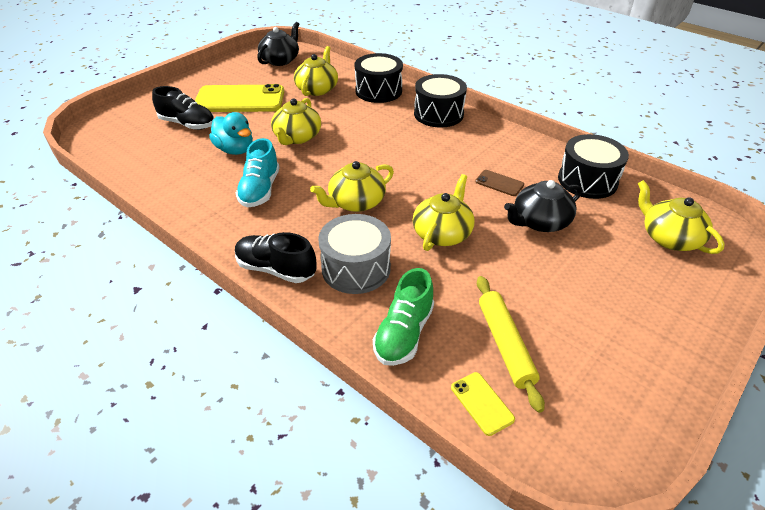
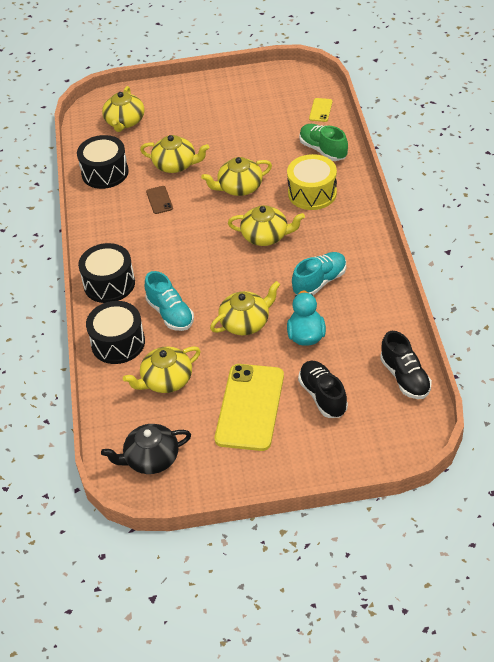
camera: 135 degrees left, 5 degrees up
(240, 100) = (250, 407): yellow phone -> yellow phone turned 60 degrees clockwise
(276, 269) = (358, 216): black shoe -> black shoe (405, 377)
(356, 268) = (312, 193): grey drum -> yellow drum
(364, 118) = (170, 313): none -> turquoise shoe
(404, 333) = (323, 150): green shoe -> green shoe turned 105 degrees counterclockwise
(505, 345) = (282, 123): yellow rolling pin -> none
(539, 221) = (175, 165): black teapot -> yellow teapot

